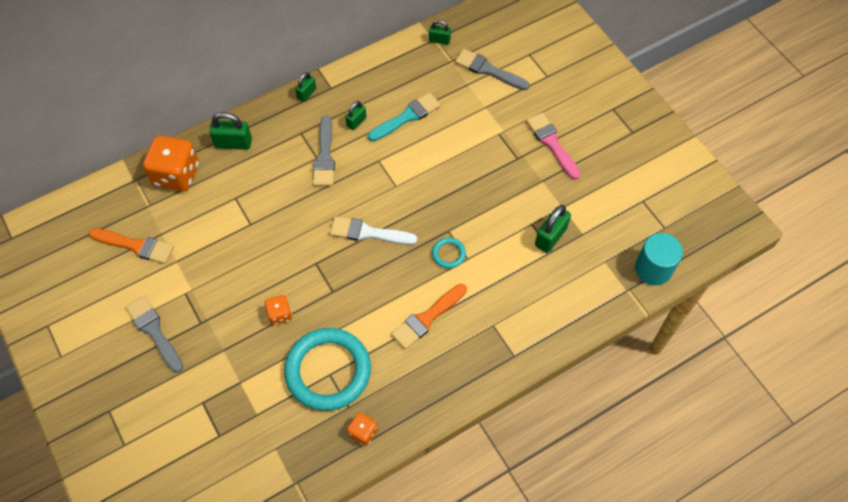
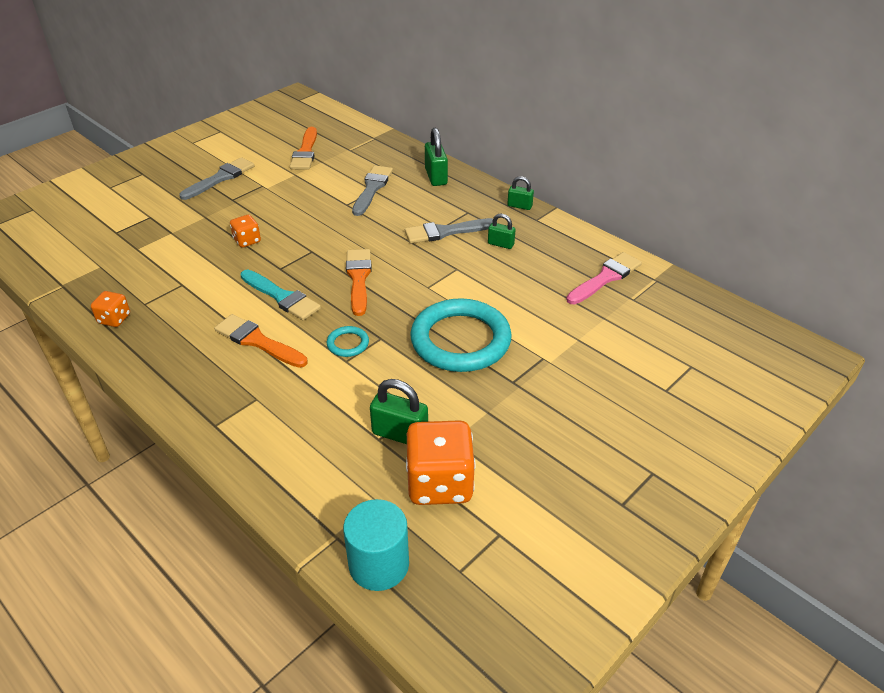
camera: 75 degrees right, 20 degrees down
(176, 175) = (387, 155): orange dice -> orange dice (439, 483)
(328, 371) = (185, 282): turquoise ring -> turquoise ring (460, 340)
(368, 233) = (358, 278): white brush -> orange brush
(407, 117) = (527, 278): turquoise brush -> turquoise brush (282, 297)
(439, 40) = (656, 283): green padlock -> none
(488, 70) = (638, 332): grey brush -> grey brush (372, 188)
(551, 143) = (553, 412): pink brush -> pink brush (605, 278)

